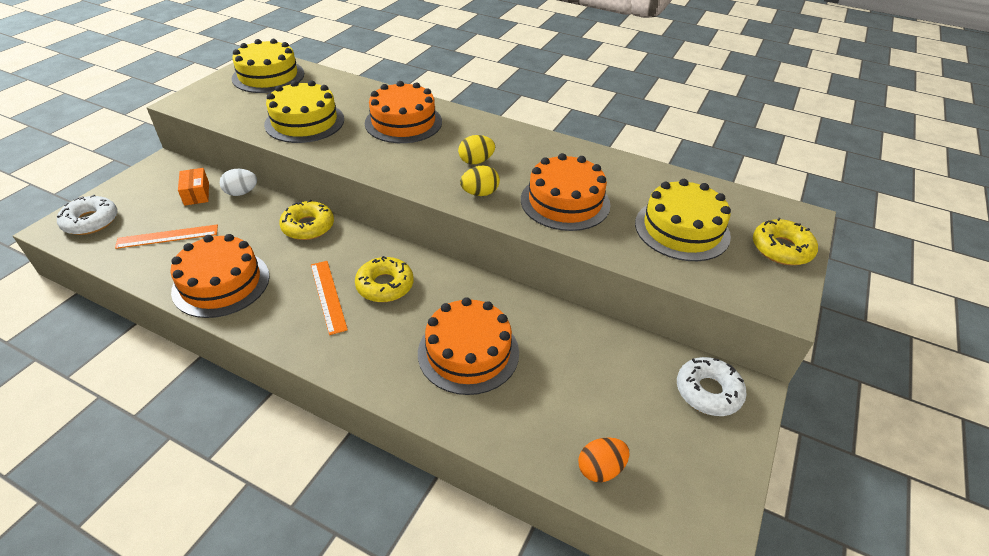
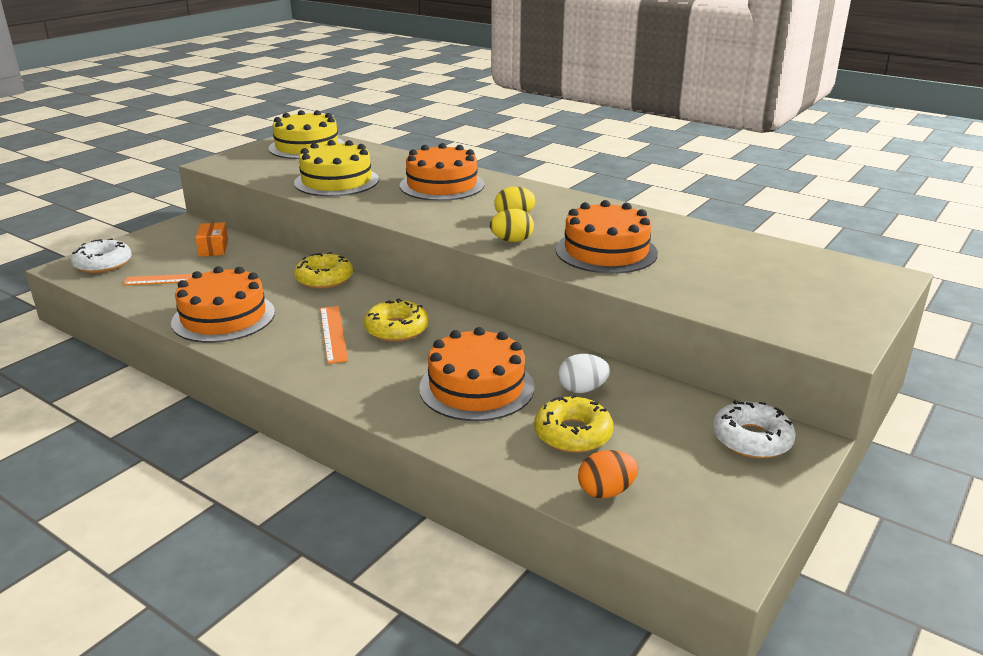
camera: 10 degrees right, 15 degrees down
(241, 193) = (260, 249): white egg -> white egg (582, 389)
(682, 229) = (737, 278): yellow cake -> none
(781, 249) = (854, 299): yellow donut -> yellow donut (573, 434)

